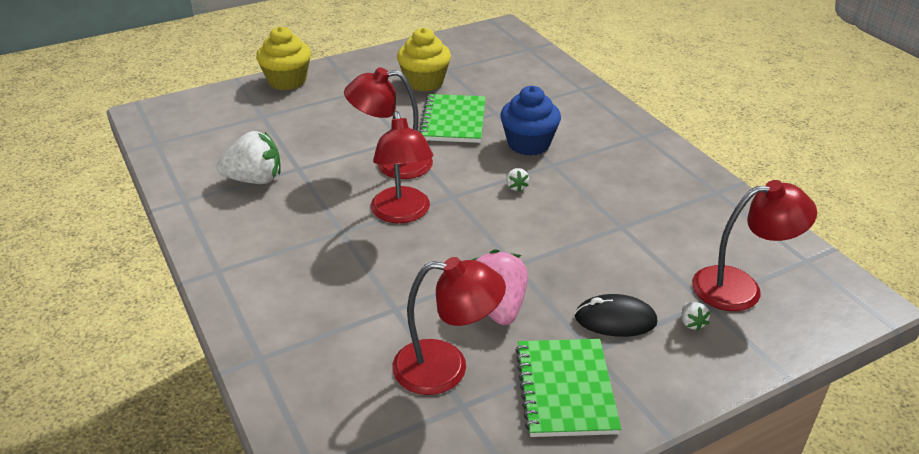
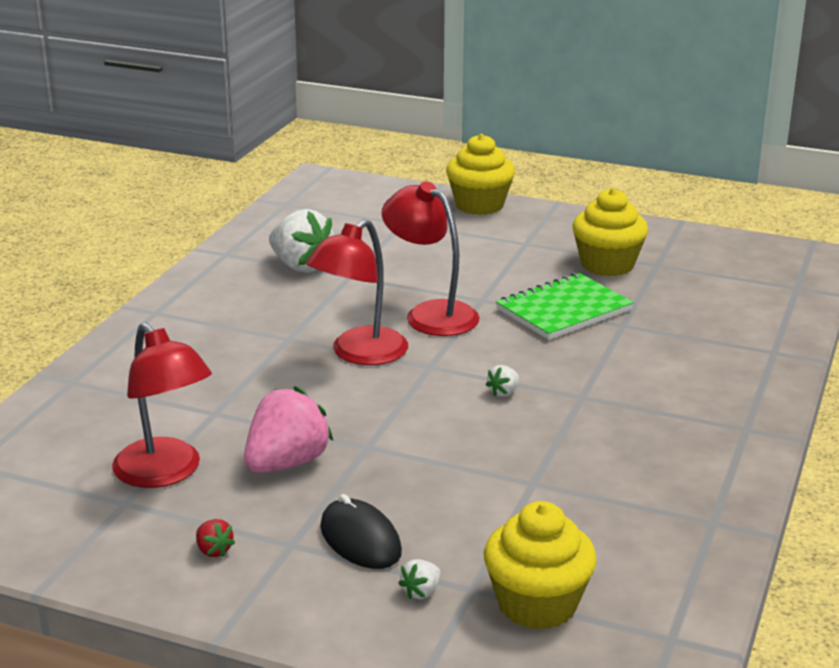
camera: 50 degrees right, 10 degrees down
(528, 144) = (596, 367): blue cupcake -> none
(565, 389) = (214, 550): green notebook -> red strawberry
(740, 287) = (537, 604): red lamp -> yellow cupcake

